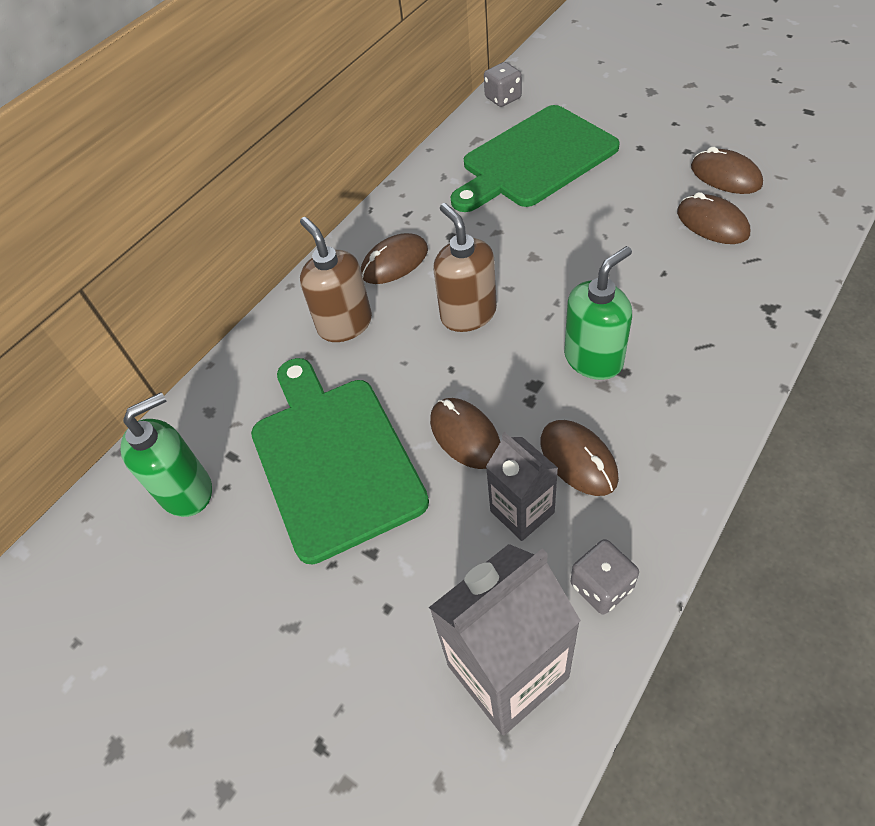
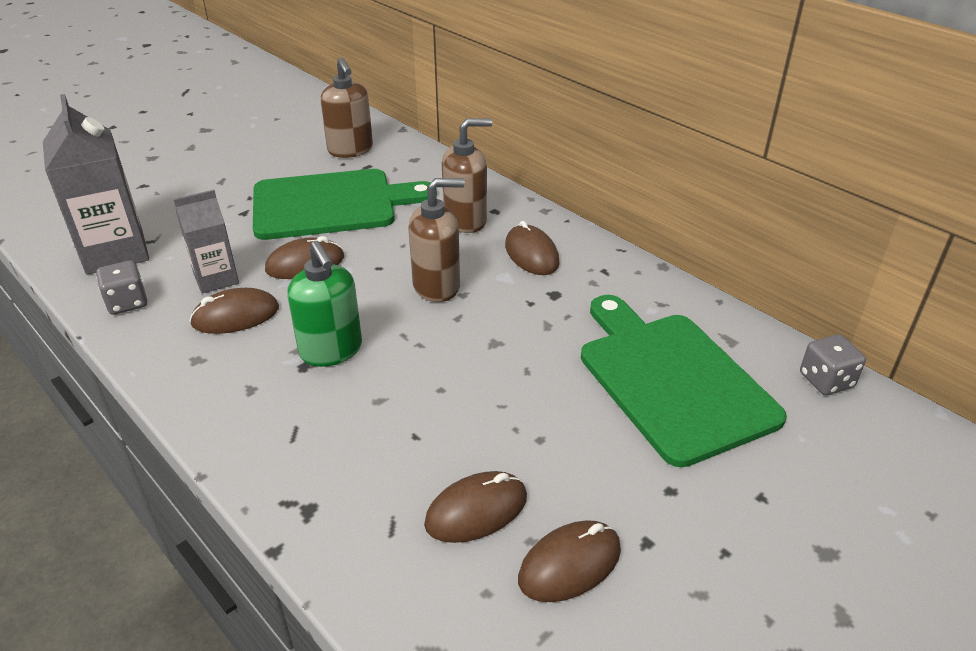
camera: 95 degrees right, 15 degrees down
(187, 491) = (350, 150): green soap dispenser -> brown soap dispenser

